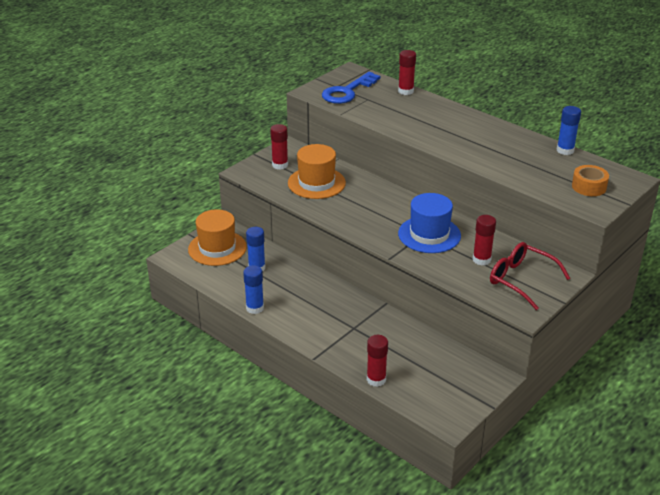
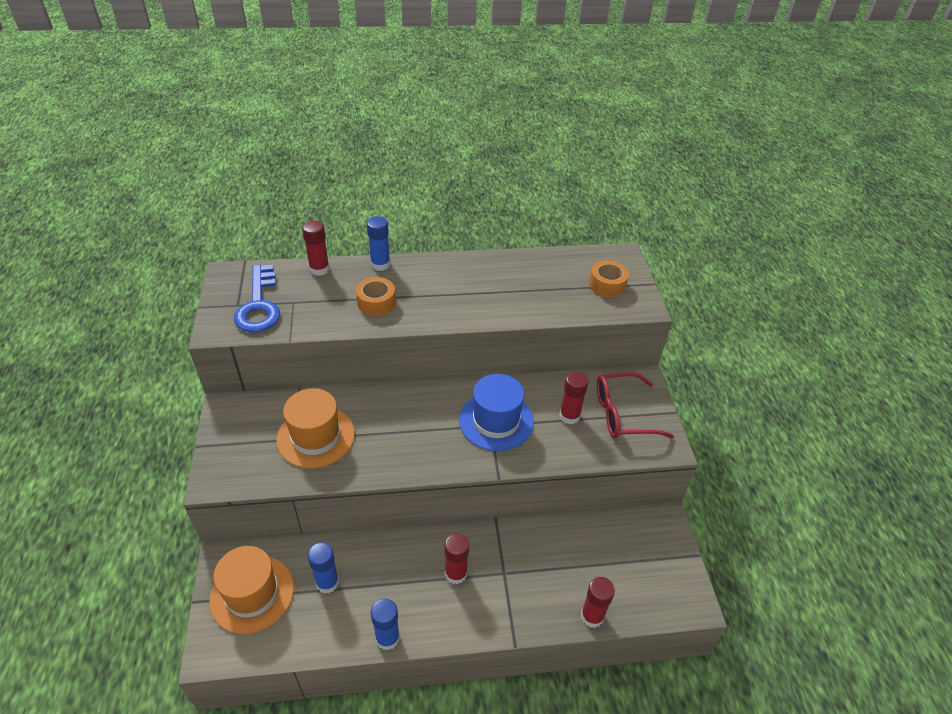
camera: 50 degrees left, 10 degrees up
(280, 165) = (246, 441): red glue stick -> red glue stick (456, 573)
(414, 121) = (376, 302): none -> orange tape
(565, 150) = (540, 256): blue glue stick -> blue glue stick (380, 264)

